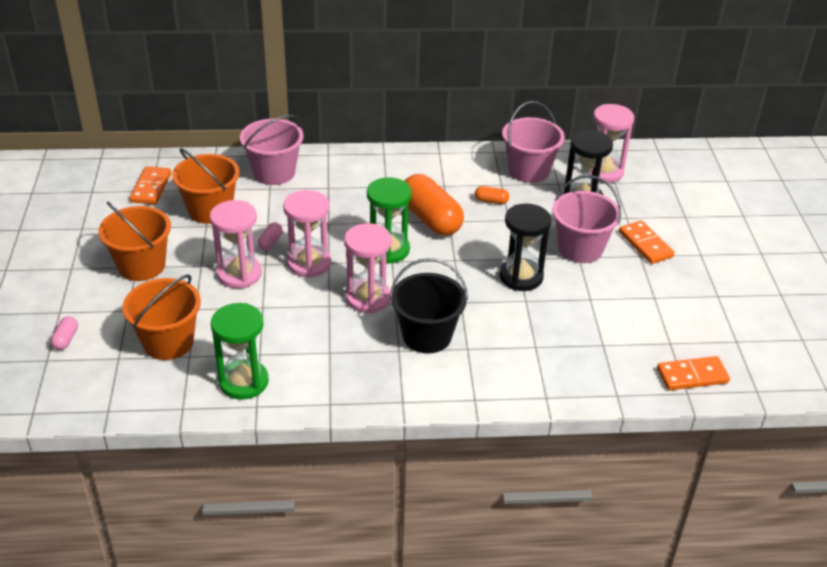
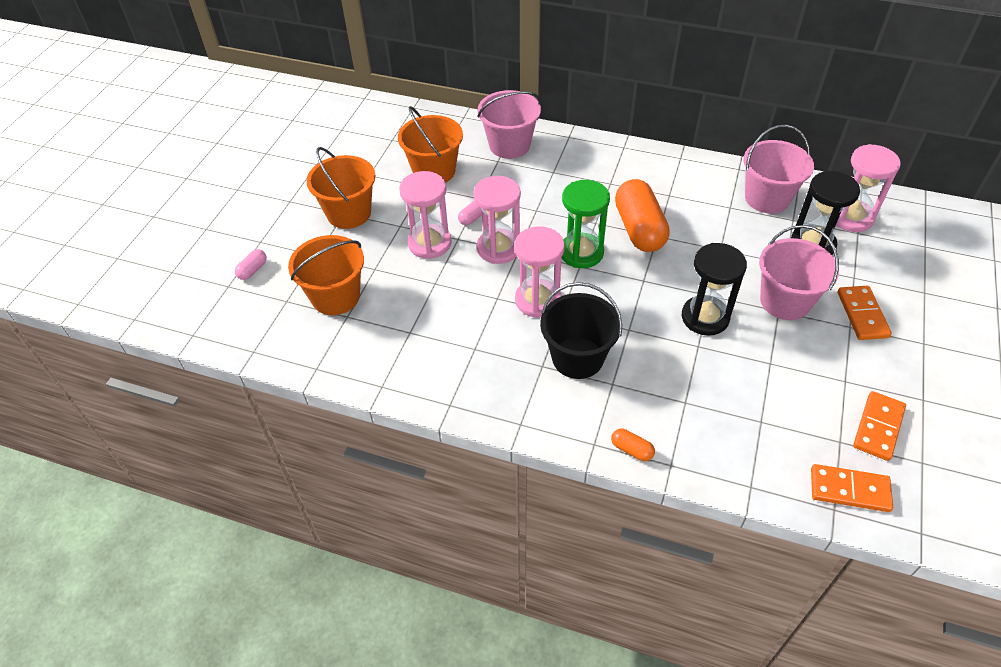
camera: 25 degrees right, 10 degrees up
(151, 188) = (393, 137): orange domino -> orange domino (878, 427)
(243, 382) = (382, 357): green hourglass -> none
(491, 201) = (711, 223): orange capsule -> orange capsule (631, 450)

